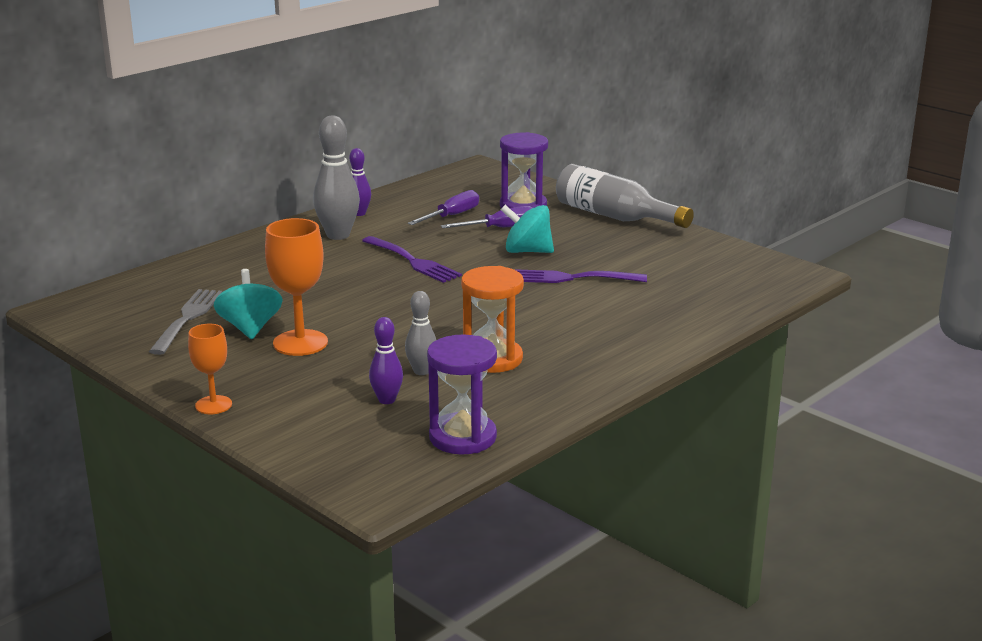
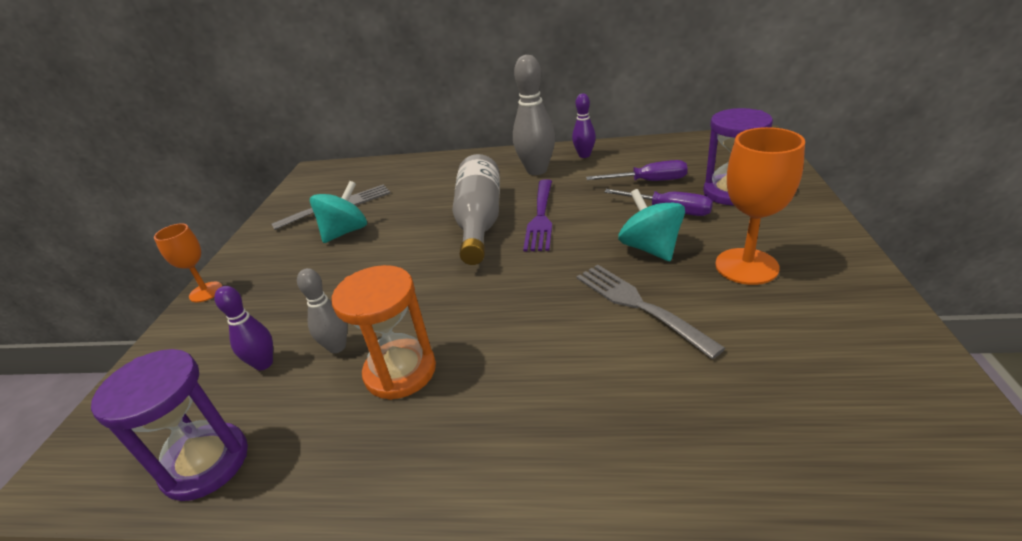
camera: 55 degrees right, 10 degrees up
(300, 343) = (339, 262): orange goblet -> orange goblet (746, 266)
(571, 278) = (639, 305): purple fork -> grey fork
(614, 216) = (815, 241): grey bottle -> grey bottle (479, 221)

